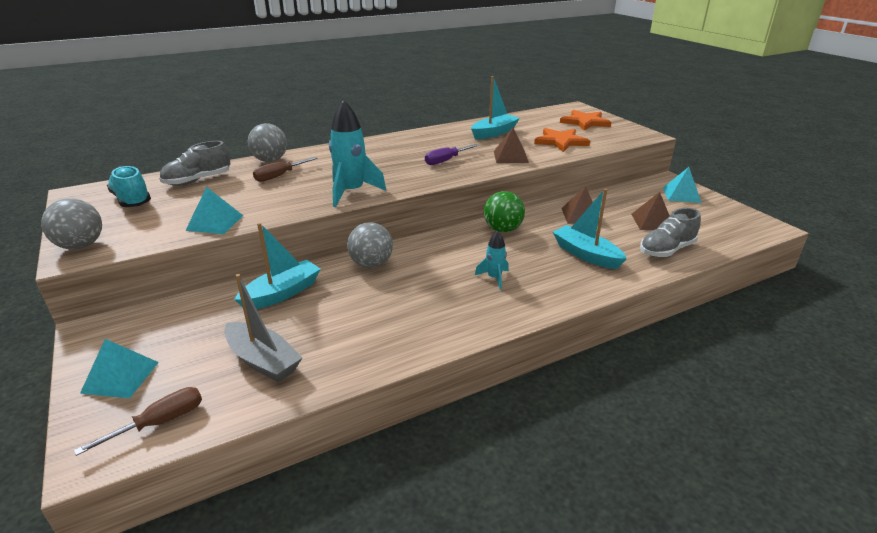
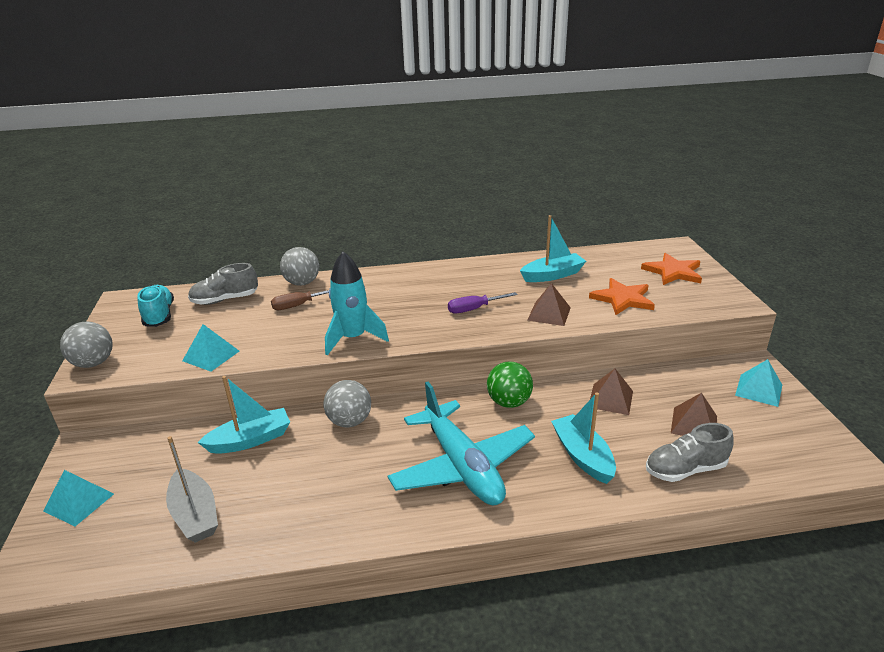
camera: 20 degrees right, 0 degrees up
(159, 423) = (84, 559): brown screwdriver -> none
(494, 278) = (462, 466): turquoise rocket -> turquoise plane

